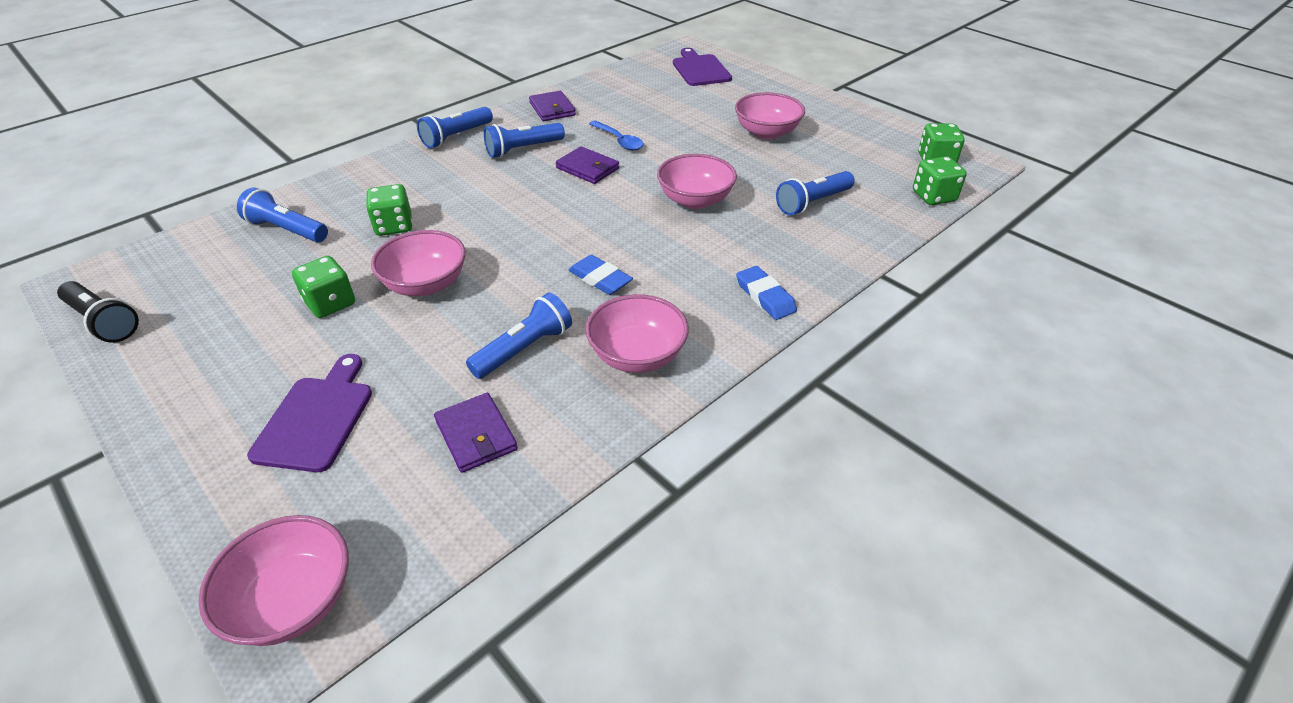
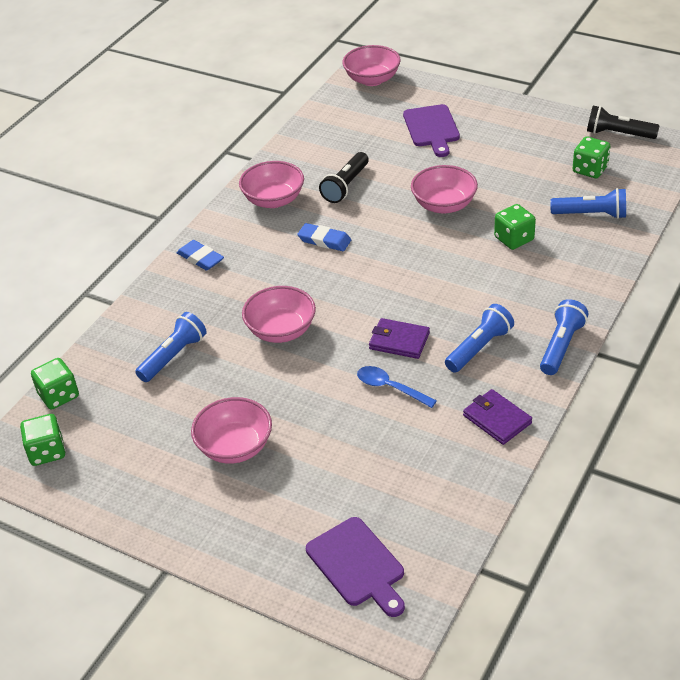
camera: 165 degrees right, 0 degrees up
(330, 303) = (494, 178): green dice -> green dice (590, 169)
(476, 435) = (341, 143): purple wallet -> none
(524, 349) = (346, 186): blue flashlight -> black flashlight

